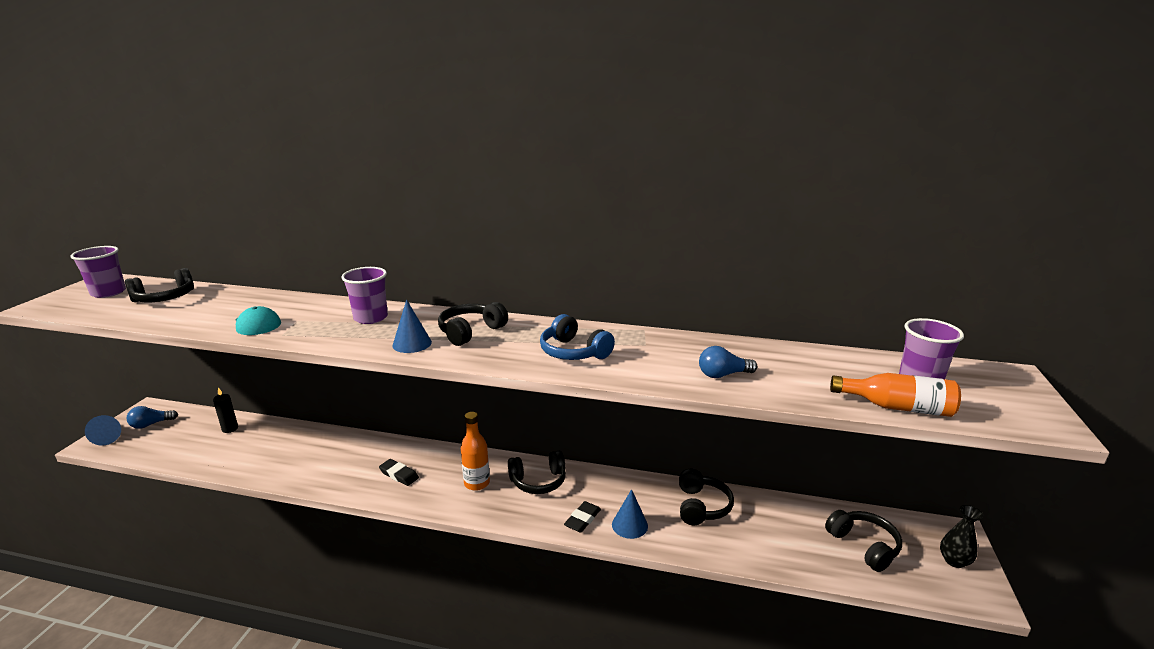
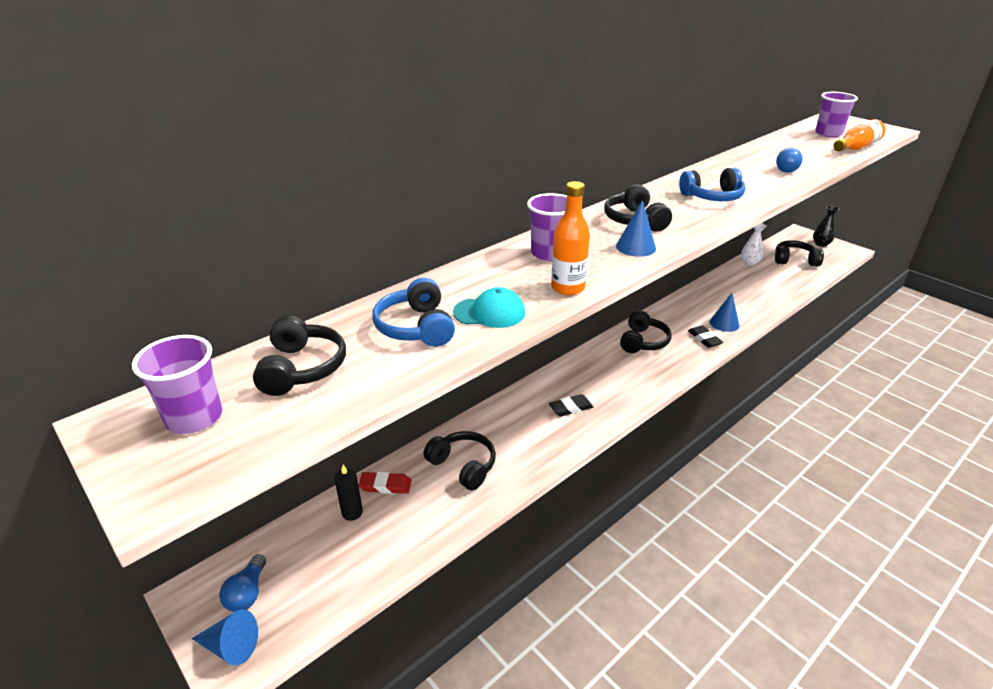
camera: 55 degrees left, 10 degrees up
(226, 310) = (416, 327): none -> blue headphones
(261, 430) = (385, 485): none -> red eraser
(477, 483) = (621, 370): orange bottle -> orange bottle (568, 288)
(701, 506) = (724, 291): black headphones -> black headphones (463, 466)
(800, 508) = (749, 262): none -> white vase

